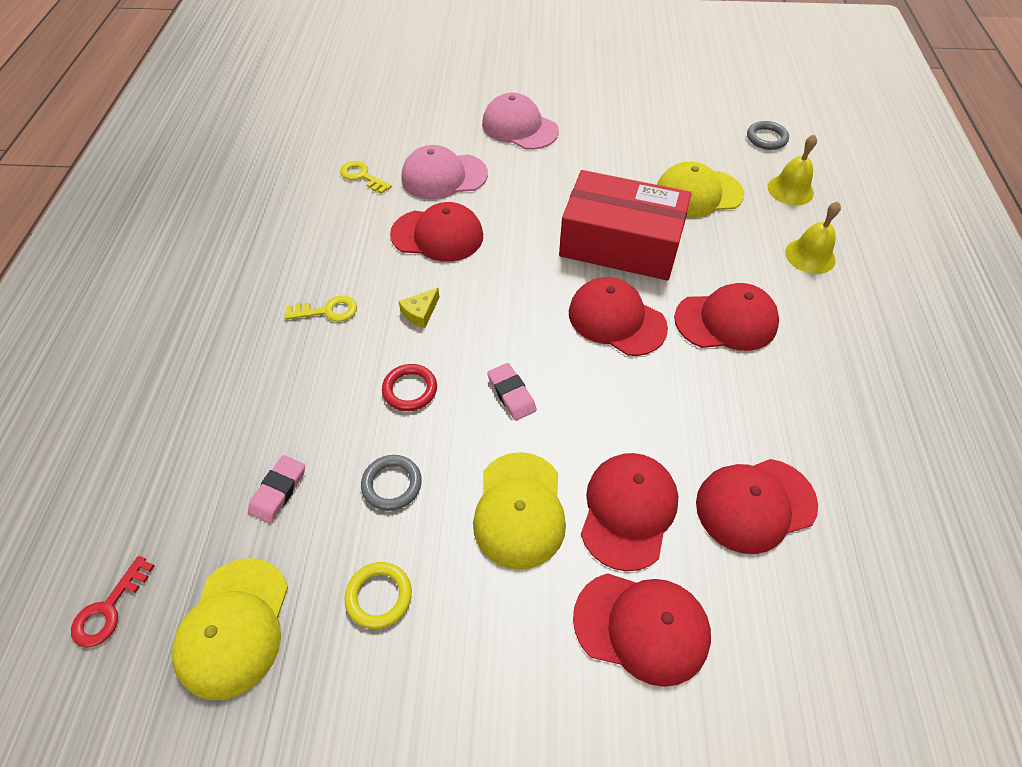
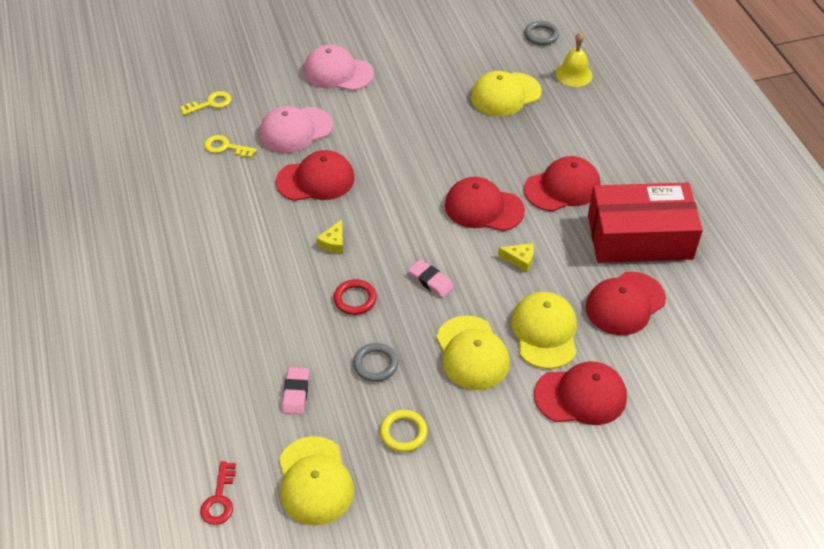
camera: 20 degrees left, 5 degrees down
(328, 311) = (259, 261): yellow key -> yellow key (210, 103)
(620, 243) = (462, 149): red box -> red box (639, 237)
(628, 511) = (545, 332): red cap -> yellow cap
(634, 399) = (519, 259): none -> yellow cheese
(810, 256) = (605, 123): yellow bell -> none

